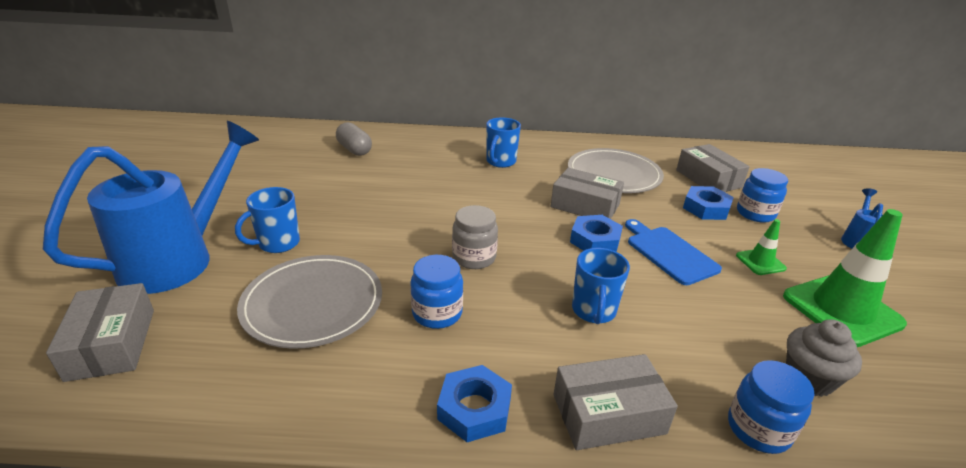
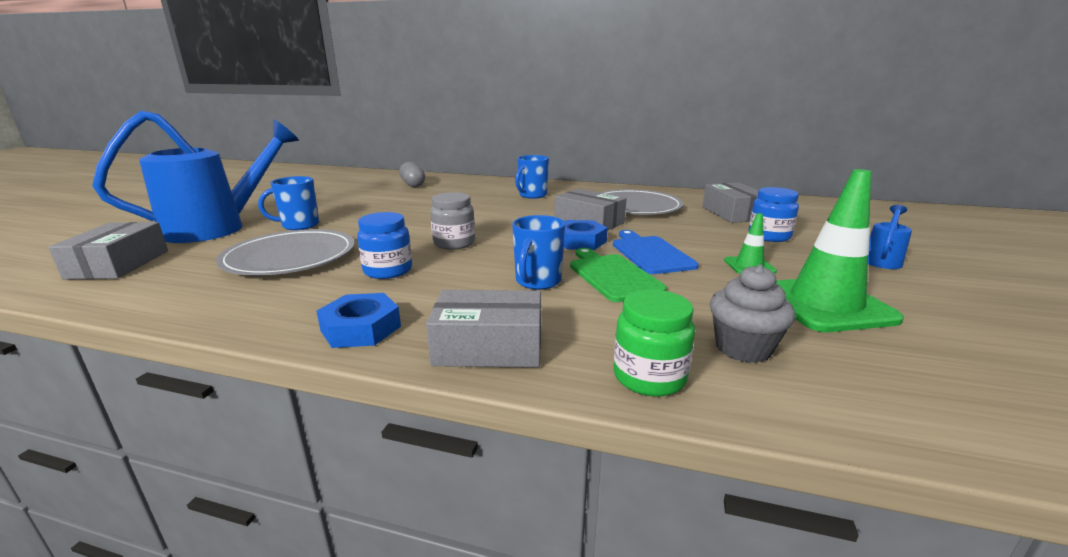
camera: 15 degrees right, 10 degrees down
(655, 292) = (612, 276): none -> green cutting board
(706, 208) = (715, 230): blue nut -> none
(758, 429) = (649, 377): blue jar -> green jar

